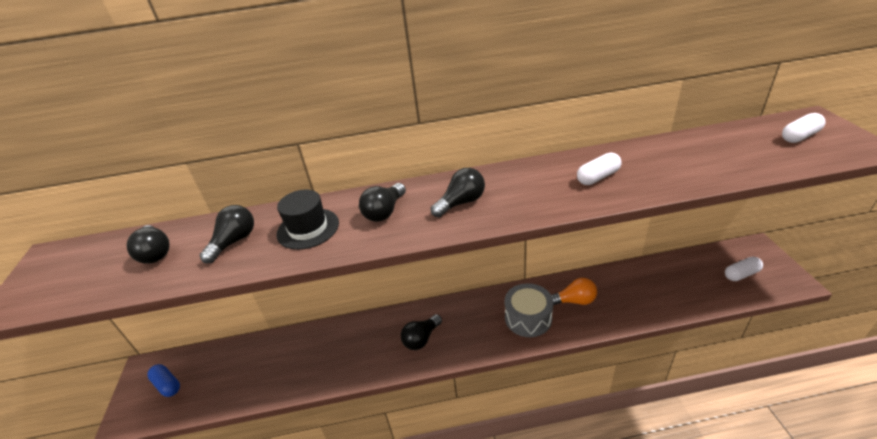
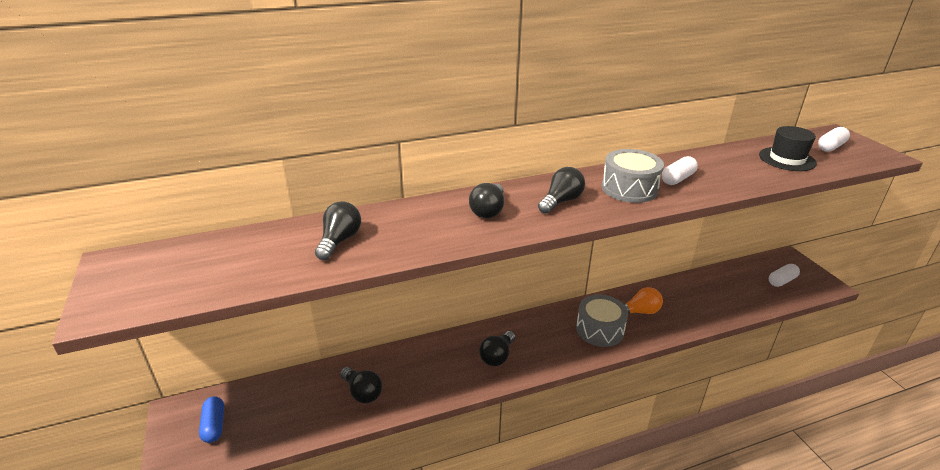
camera: 15 degrees left, 5 degrees down
(155, 253) = (252, 254): black light bulb -> black light bulb (362, 392)
(167, 385) = (214, 425): blue capsule -> blue capsule turned 45 degrees clockwise
(308, 228) = (415, 227): black hat -> black hat (787, 159)
(539, 188) = (629, 188): none -> grey drum

